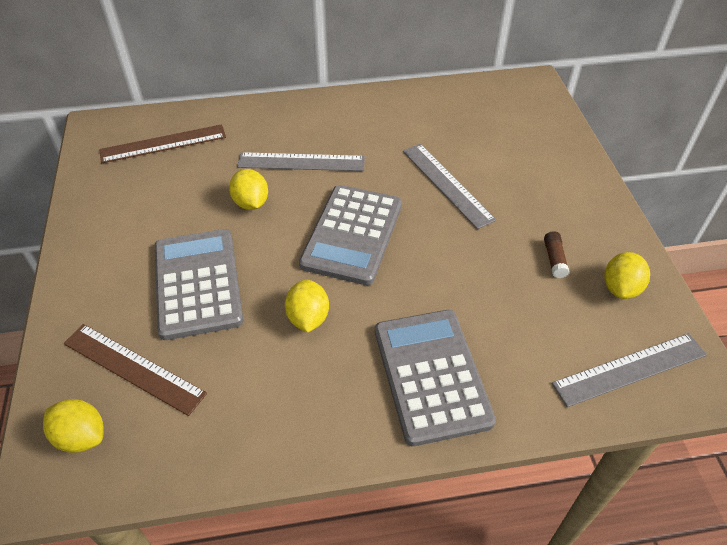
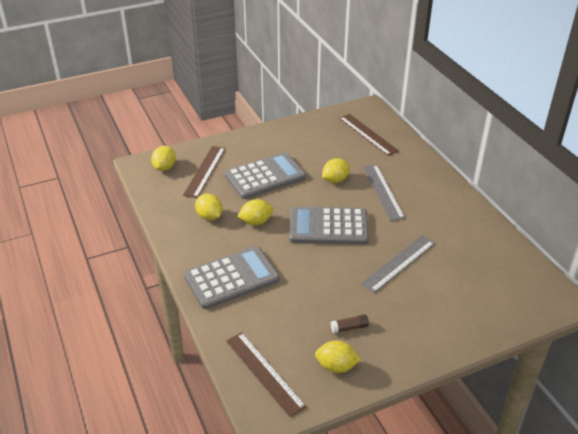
camera: 75 degrees right, 10 degrees down
(268, 381) = (209, 216): none -> yellow lemon
(629, 369) = (264, 372): grey ruler -> brown ruler

